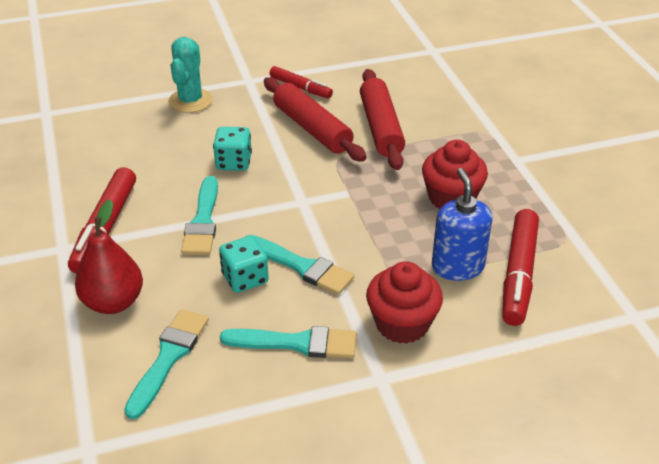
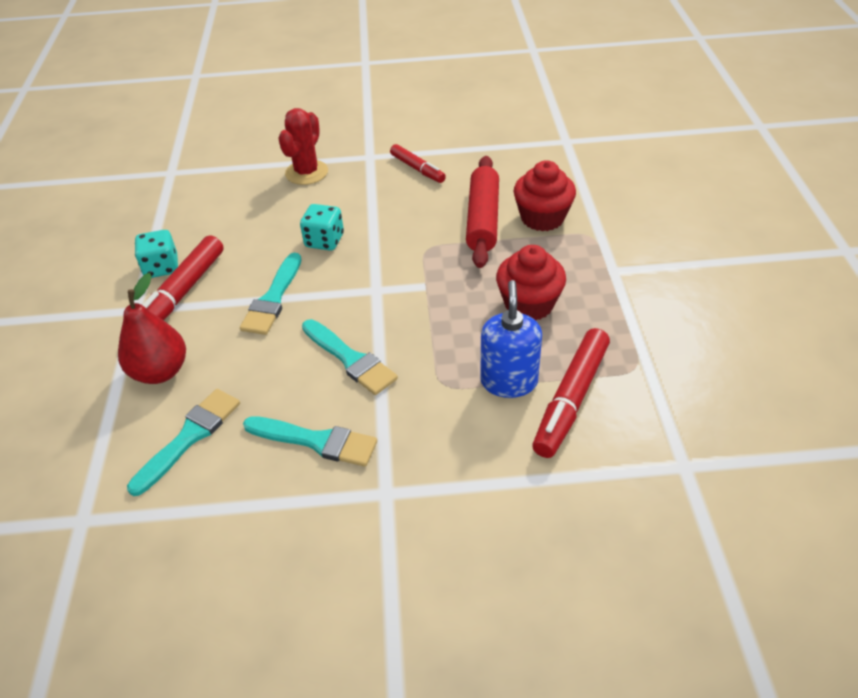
camera: 15 degrees right, 5 degrees up
(190, 101) = (306, 172): turquoise cactus -> red cactus
(245, 278) = (291, 364): turquoise dice -> turquoise dice (161, 267)
(312, 128) = (413, 213): red rolling pin -> none
(402, 324) = (429, 436): red cupcake -> red cupcake (542, 218)

